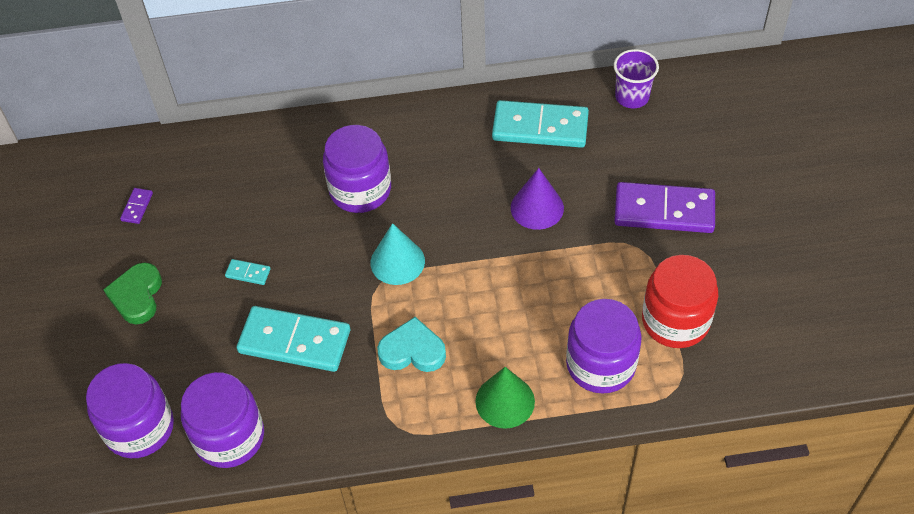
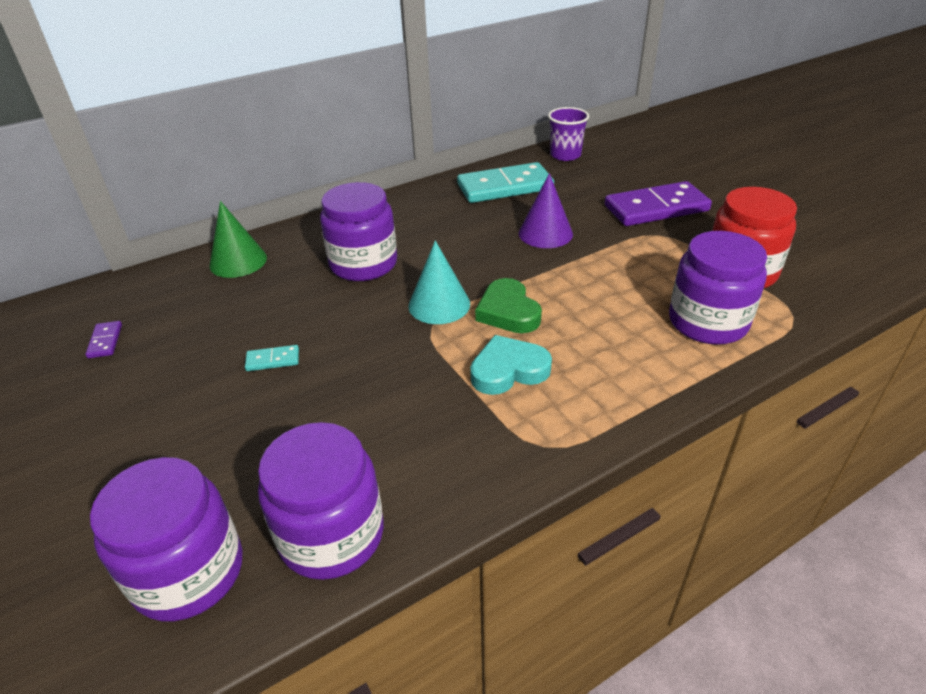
camera: 25 degrees left, 15 degrees down
(137, 296) = (133, 422): green heart -> green heart (508, 312)
(294, 341) = (365, 404): turquoise domino -> none
(505, 401) = (643, 382): green cone -> green cone (238, 261)

